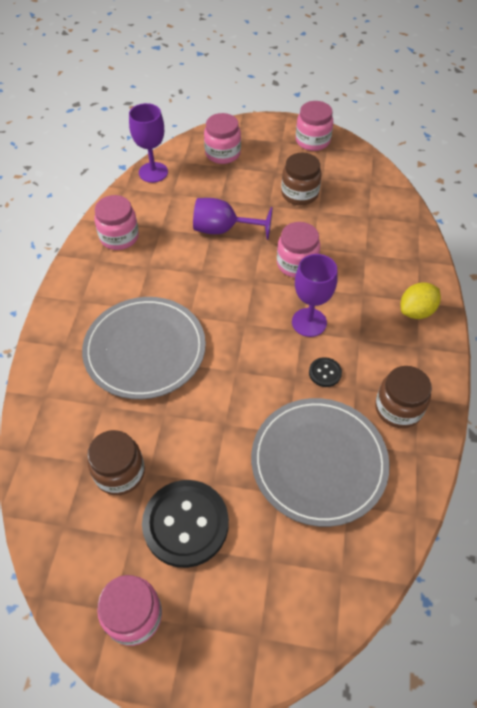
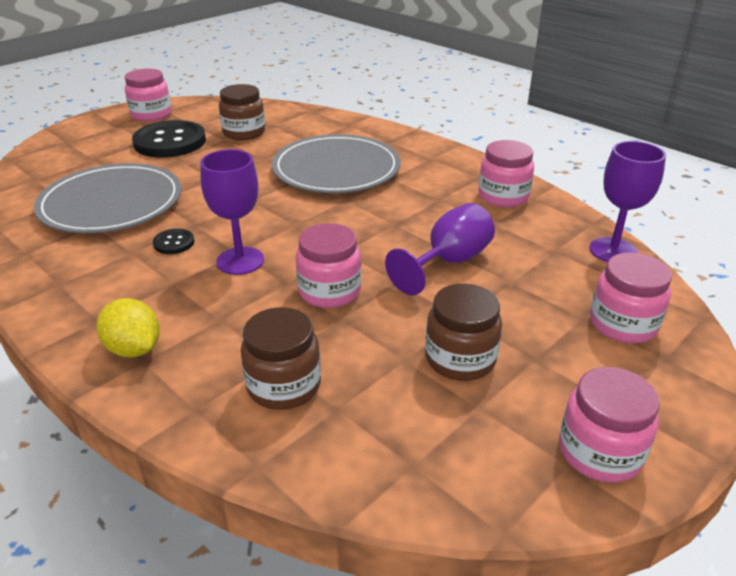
camera: 125 degrees right, 20 degrees down
(398, 408) = (72, 265): brown jar -> brown jar (284, 385)
(416, 311) = (134, 349): yellow lemon -> yellow lemon turned 45 degrees counterclockwise

